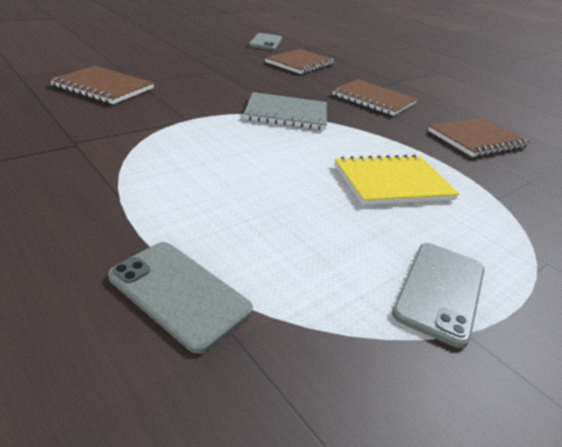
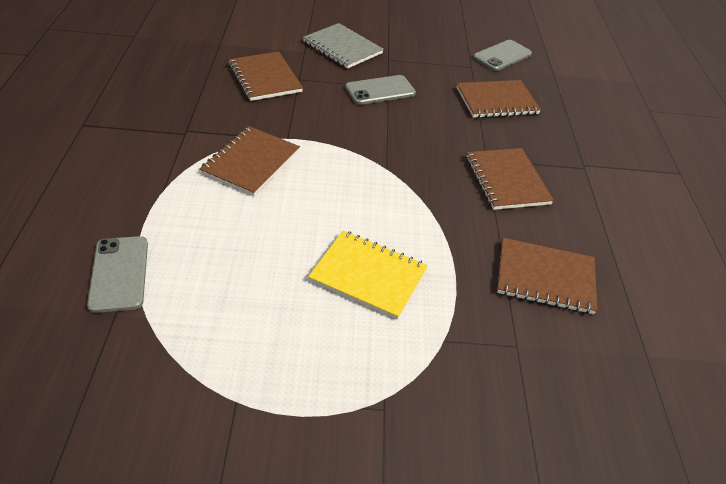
camera: 40 degrees right, 10 degrees up
(181, 145) = (251, 162): none -> brown notebook
(286, 113) = (382, 163): grey notebook -> grey notebook (342, 48)
(440, 291) = (262, 369): grey phone -> grey phone (380, 90)

